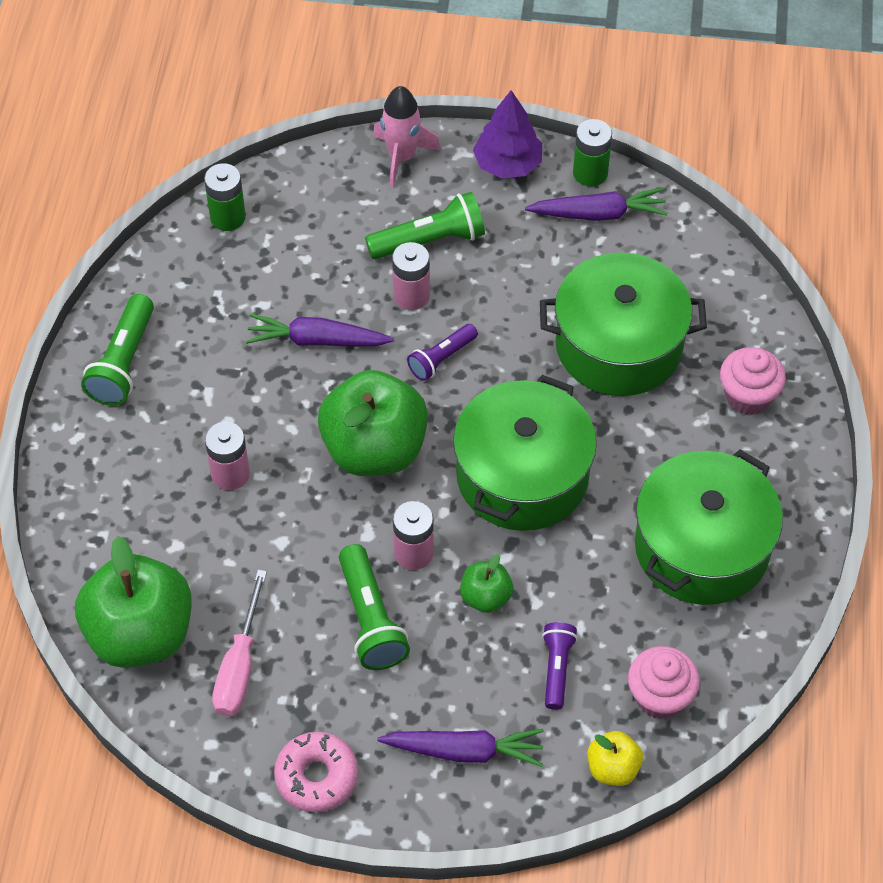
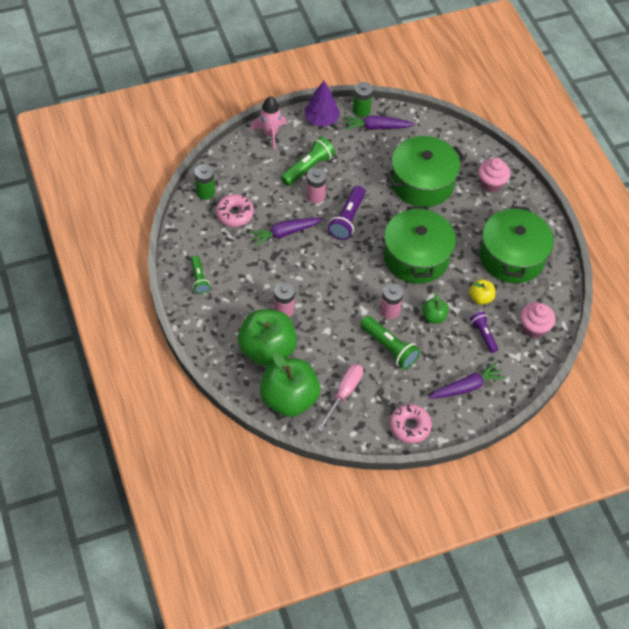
camera: 30 degrees left, 0 degrees up
(123, 362) = (199, 279): green flashlight -> green flashlight, size x0.64
(239, 666) = (344, 393): pink screwdriver -> pink screwdriver turned 135 degrees counterclockwise
(253, 274) = (234, 214): none -> pink donut
(374, 449) = (343, 272): green apple -> green apple (267, 350)
(441, 358) = (347, 219): purple flashlight -> purple flashlight, size x1.56
(598, 214) = (376, 127): purple carrot -> purple carrot turned 150 degrees counterclockwise
(613, 768) = (533, 366): yellow apple -> yellow apple (480, 298)

